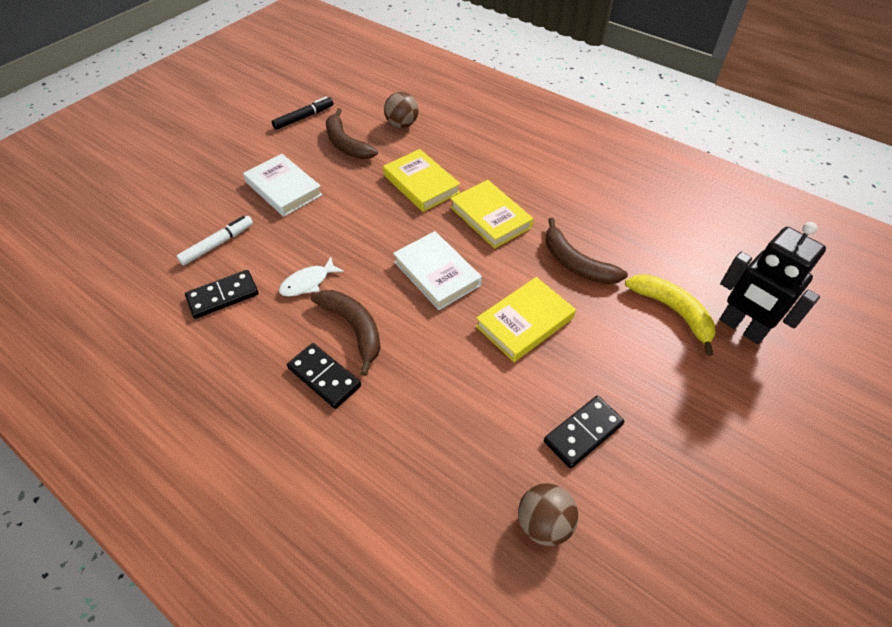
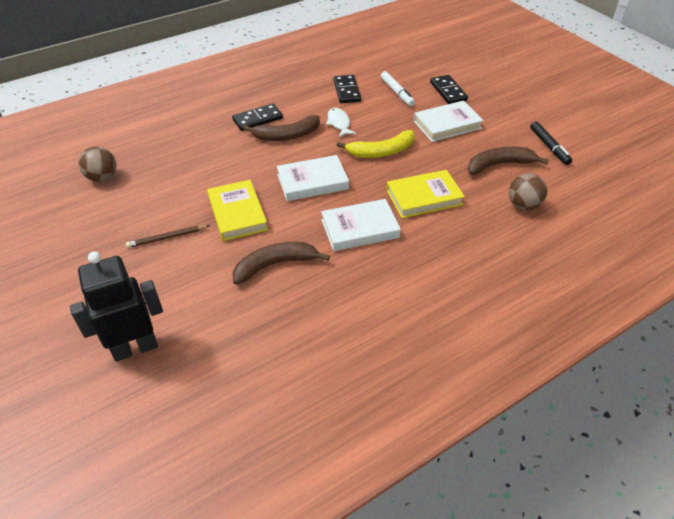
camera: 110 degrees right, 5 degrees down
(490, 217) = (360, 228): yellow book -> white book
(583, 433) = (135, 212): black domino -> black domino (448, 91)
(601, 373) = (167, 238): none -> brown pencil
(673, 311) = (185, 307): yellow banana -> yellow banana (381, 152)

